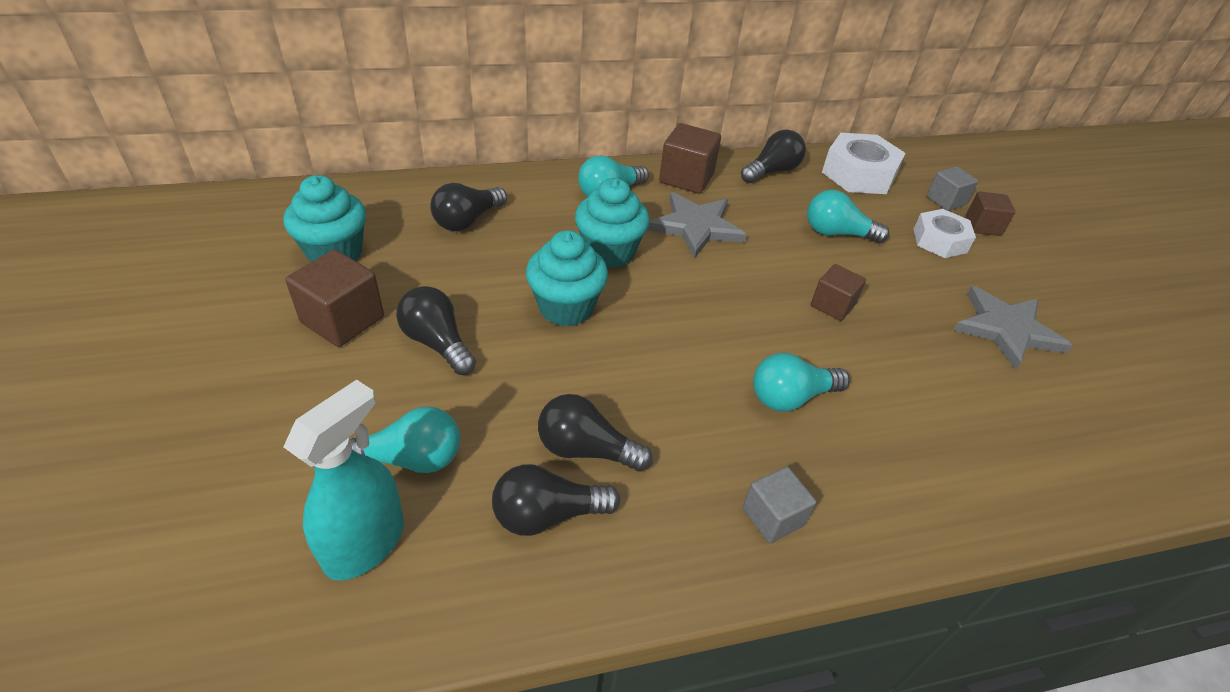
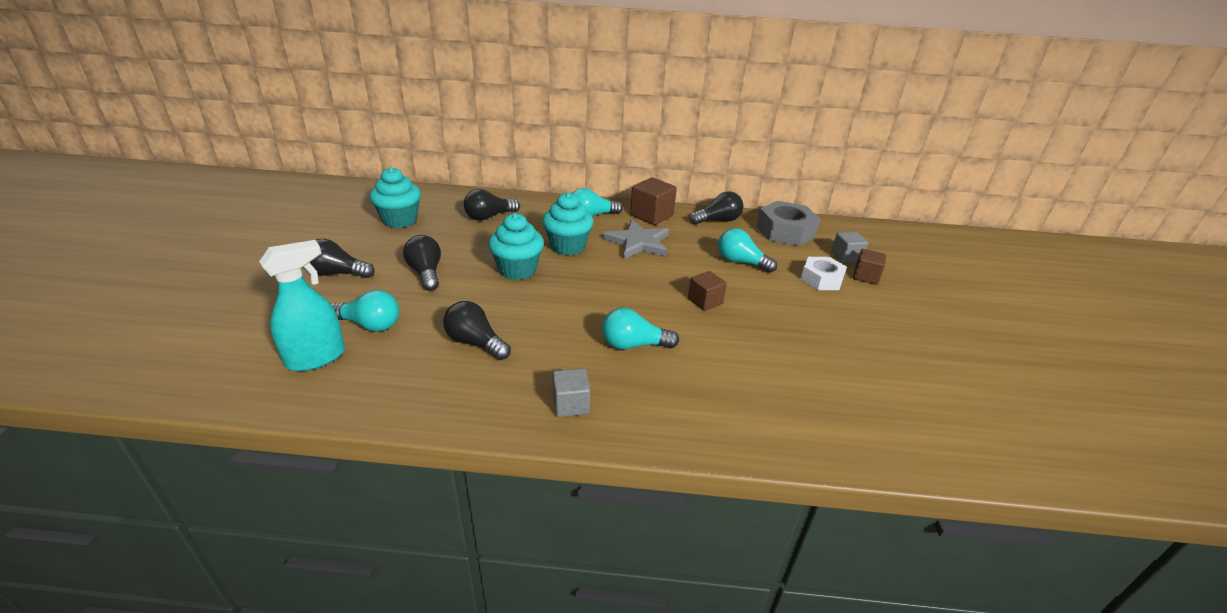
camera: 20 degrees right, 10 degrees down
(342, 320) = (381, 252): brown cube -> none
(547, 515) = (428, 369): black light bulb -> black light bulb (337, 273)
(859, 174) = (785, 231): white nut -> grey nut
(1006, 329) = (835, 340): grey star -> none

